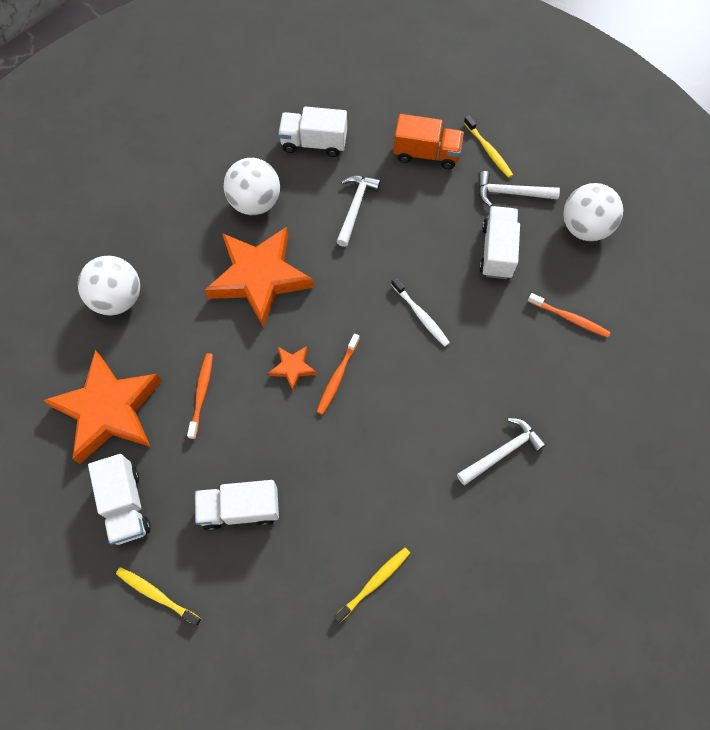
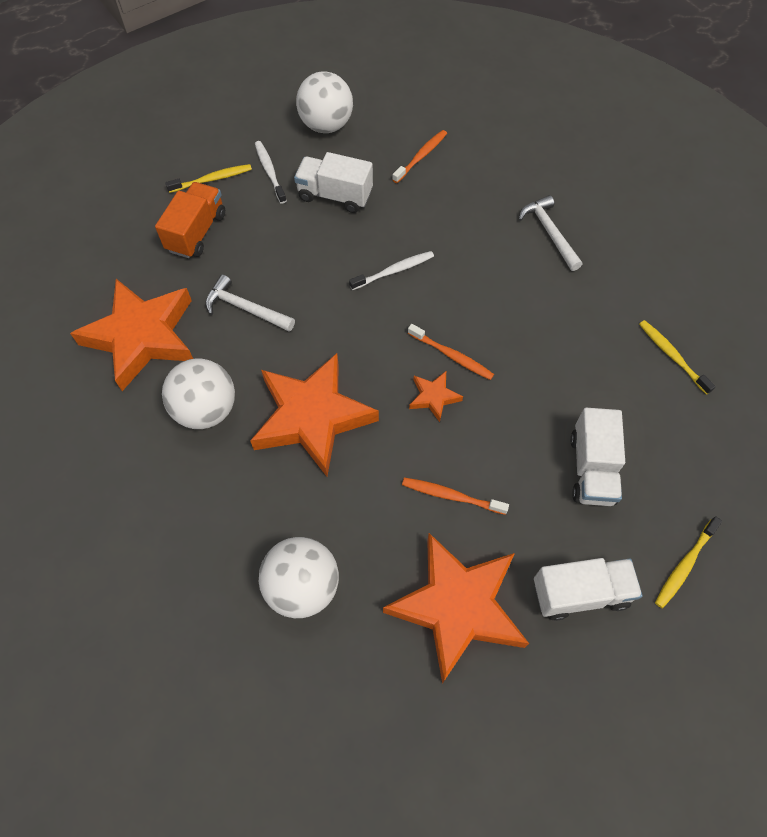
camera: 80 degrees left, 5 degrees down
(314, 143) = (142, 337): white truck -> orange star
(510, 193) = (270, 172): white hammer -> white toothbrush

